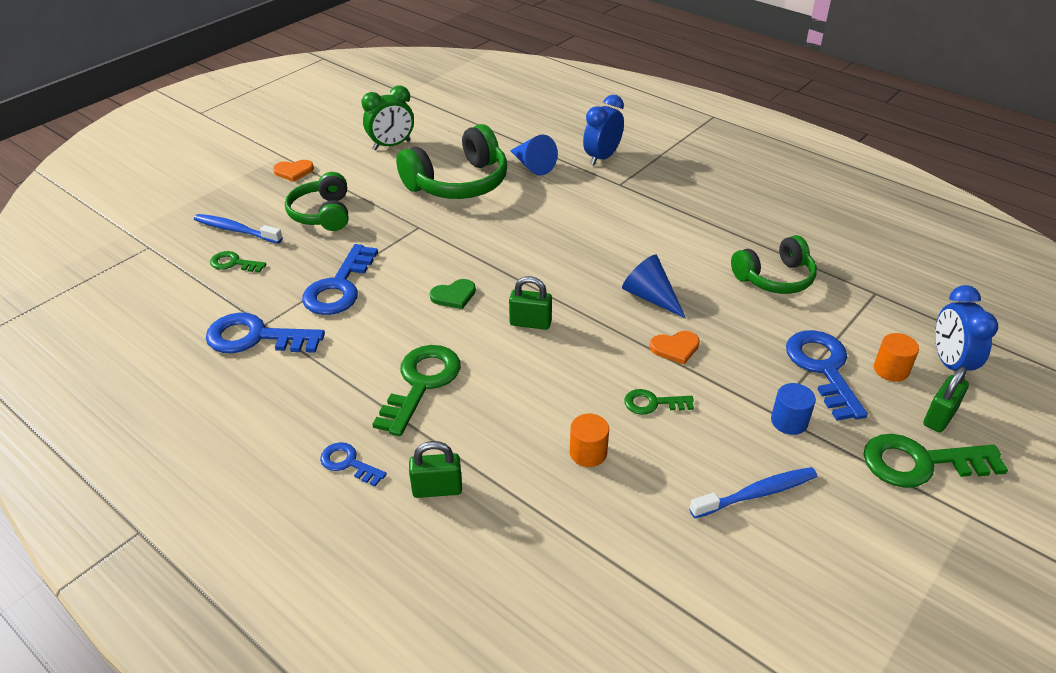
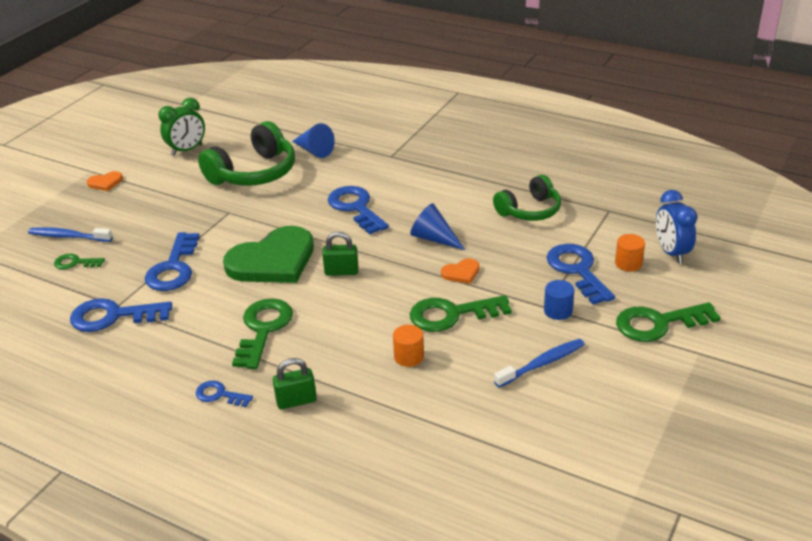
camera: 10 degrees left, 5 degrees down
(323, 214) = (142, 213): green headphones -> none
(454, 295) = (273, 260): green heart -> green heart, size x2.41
(565, 243) = (355, 208): none -> blue key
(602, 158) = (371, 137): blue clock -> none
(653, 403) = (451, 315): green key -> green key, size x1.85
(939, 417) = (668, 291): green padlock -> none

